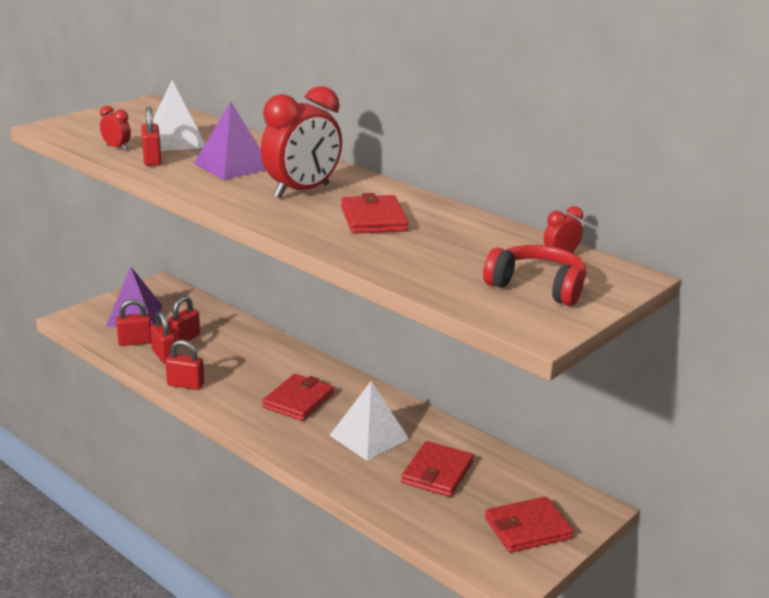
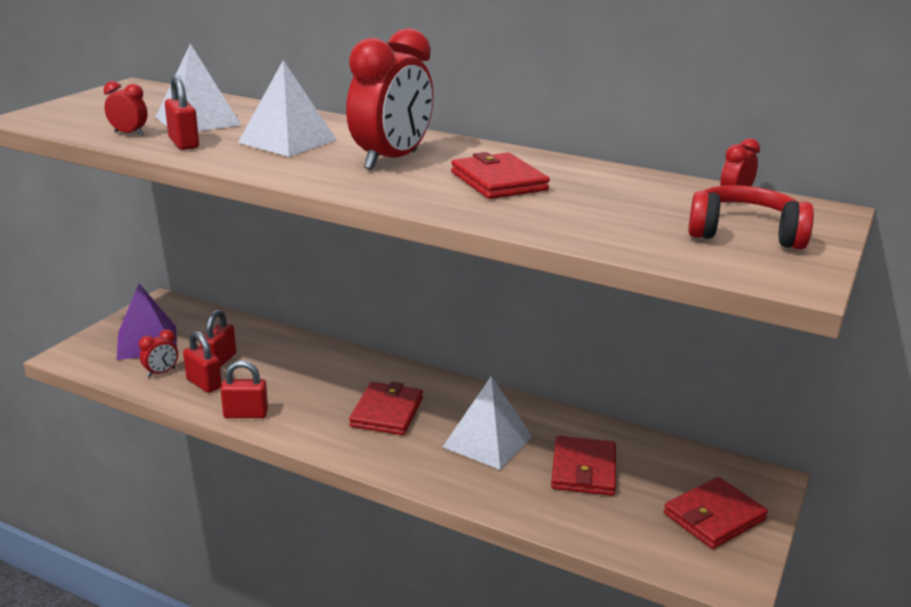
camera: 15 degrees left, 0 degrees up
(135, 342) = (161, 372): red padlock -> red clock
(232, 166) = (287, 141): purple pyramid -> white pyramid

